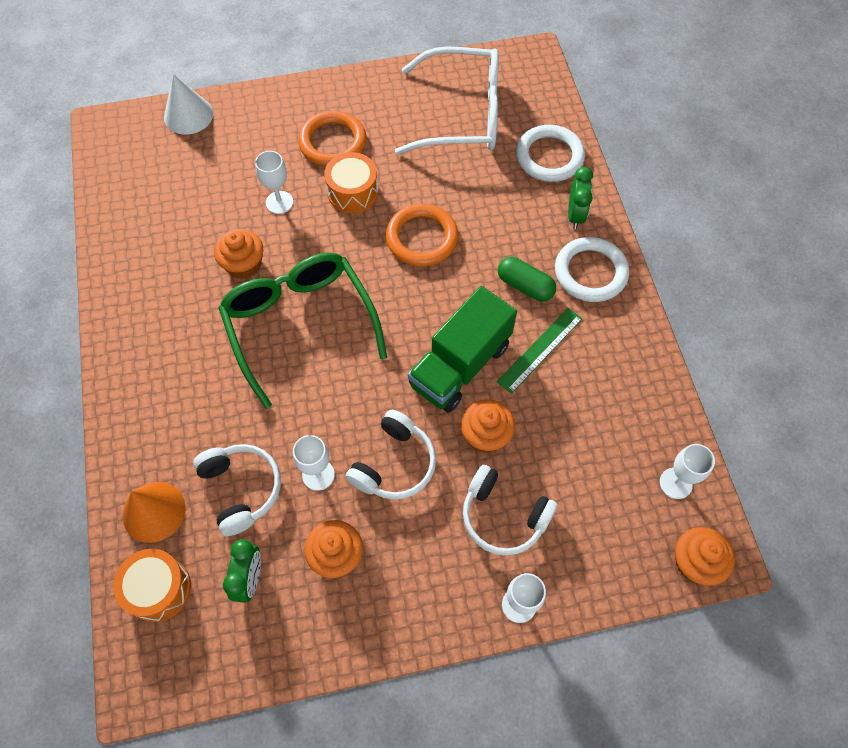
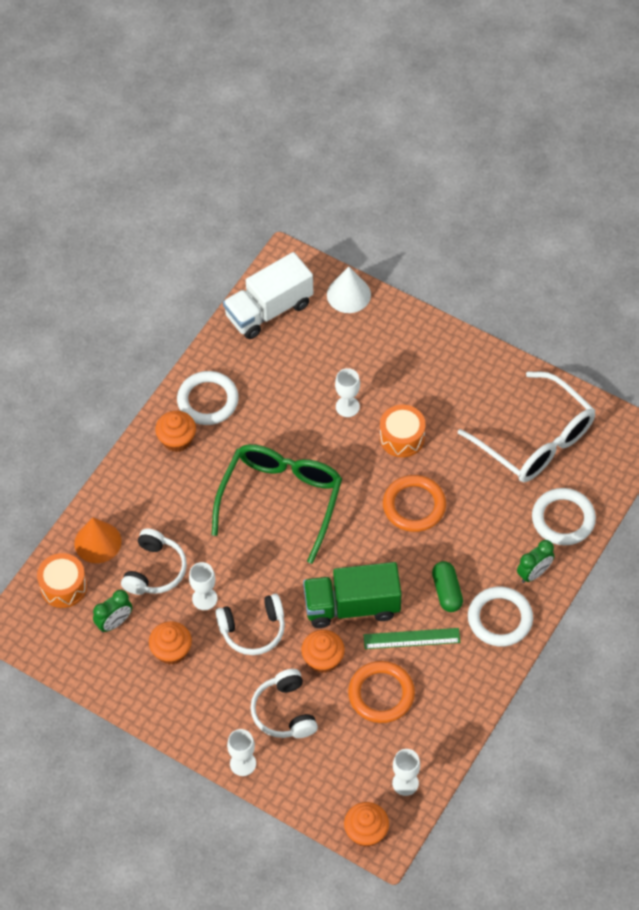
camera: 45 degrees right, 5 degrees down
(126, 175) = (269, 310): none -> white truck
(142, 291) = (208, 400): none -> white ring
(244, 264) = (284, 432): orange cupcake -> orange cupcake (177, 439)
(333, 142) = (424, 390): orange ring -> orange ring (381, 694)

